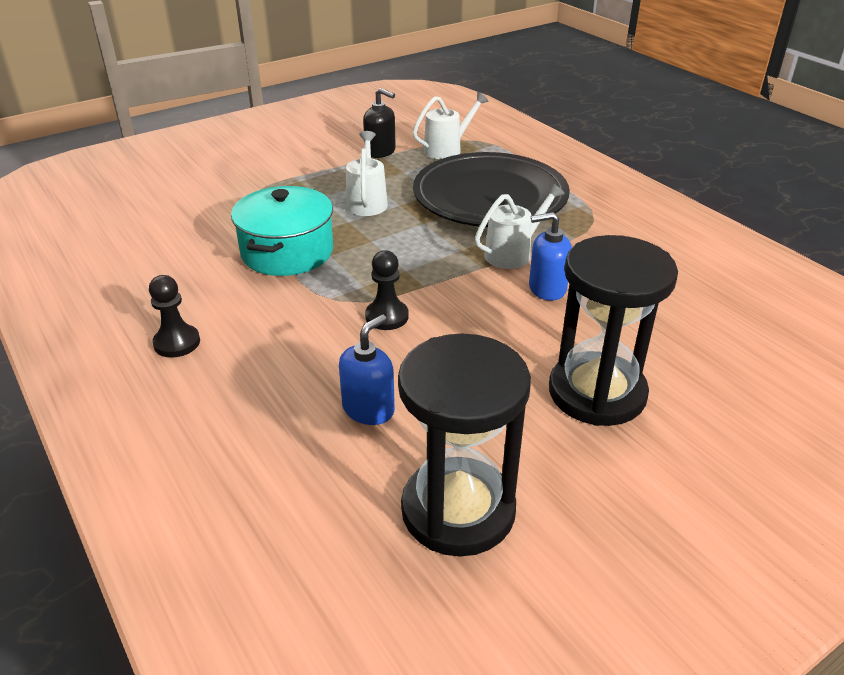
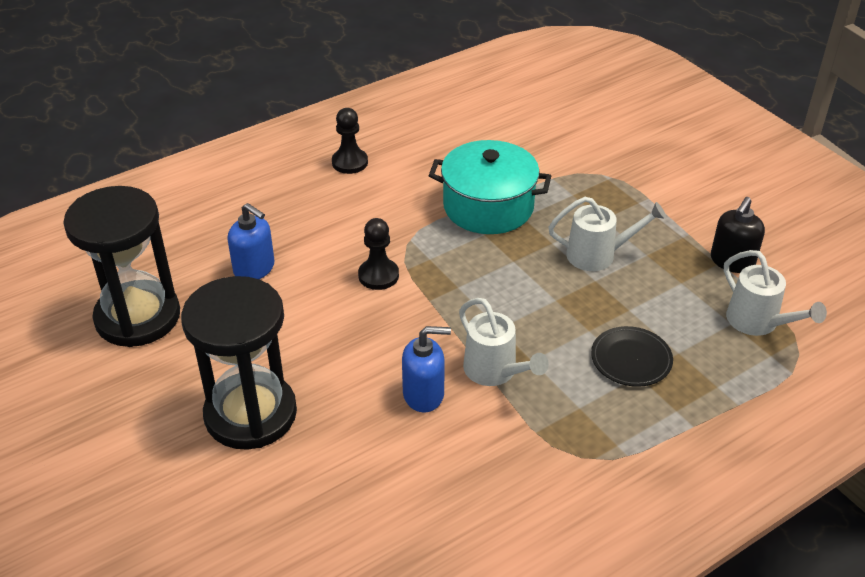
camera: 90 degrees right, 5 degrees up
(490, 196) = (631, 359): black plate -> black plate, size x0.41
(546, 288) = (424, 394): blue soap dispenser -> blue soap dispenser turned 90 degrees clockwise

